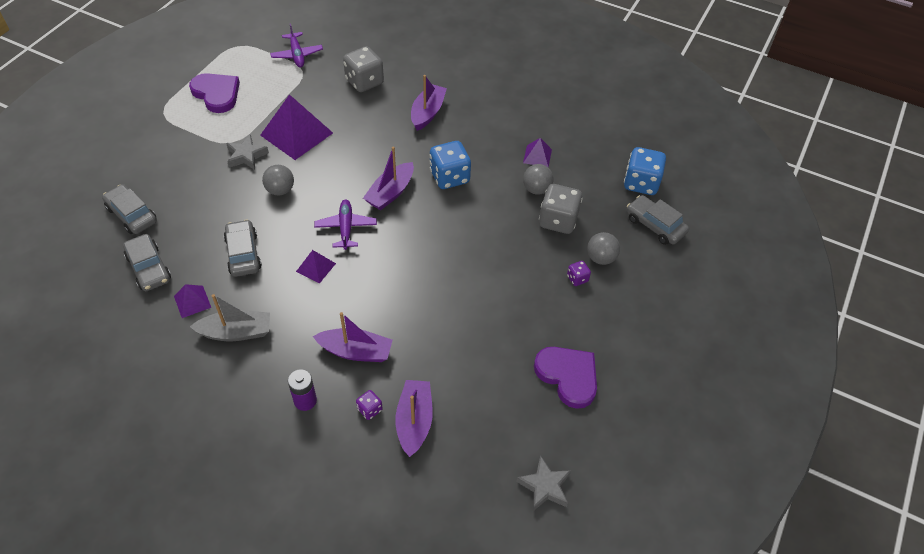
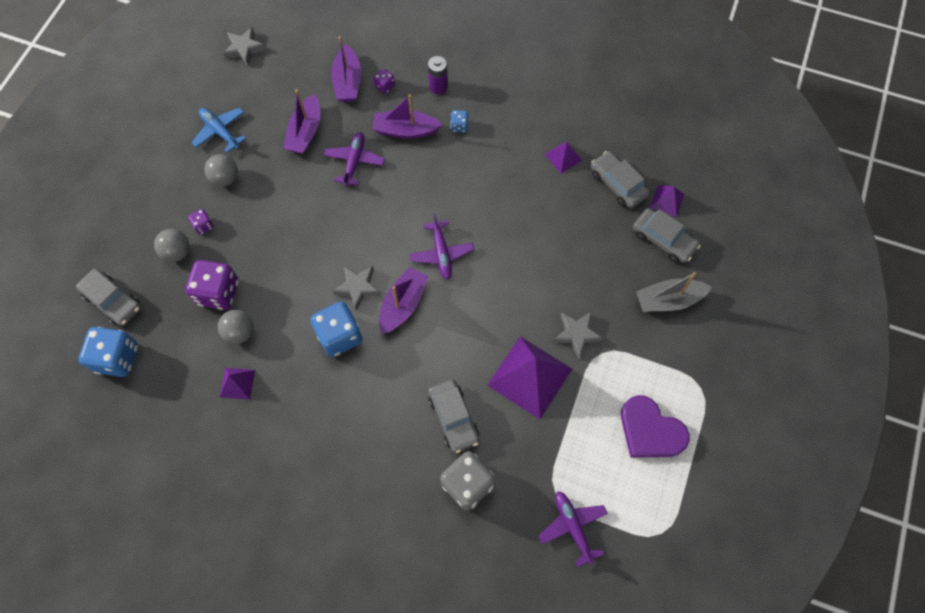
camera: 175 degrees right, 15 degrees up
(236, 332) = (513, 134): grey boat -> grey boat (668, 300)
(243, 254) = (535, 211): grey car -> grey car (453, 418)
(280, 190) = (523, 291): grey ball -> grey ball (225, 178)
(294, 349) = (459, 126): none -> blue dice
(316, 267) = (460, 205): purple pyramid -> purple pyramid (667, 200)
(418, 324) = (354, 161): none -> purple plane
(427, 113) = (376, 437): purple boat -> purple boat (305, 132)
(429, 210) = (358, 288): none -> grey star
(558, 221) = (218, 292): grey dice -> purple dice
(568, 376) = (220, 131): purple heart -> blue plane

